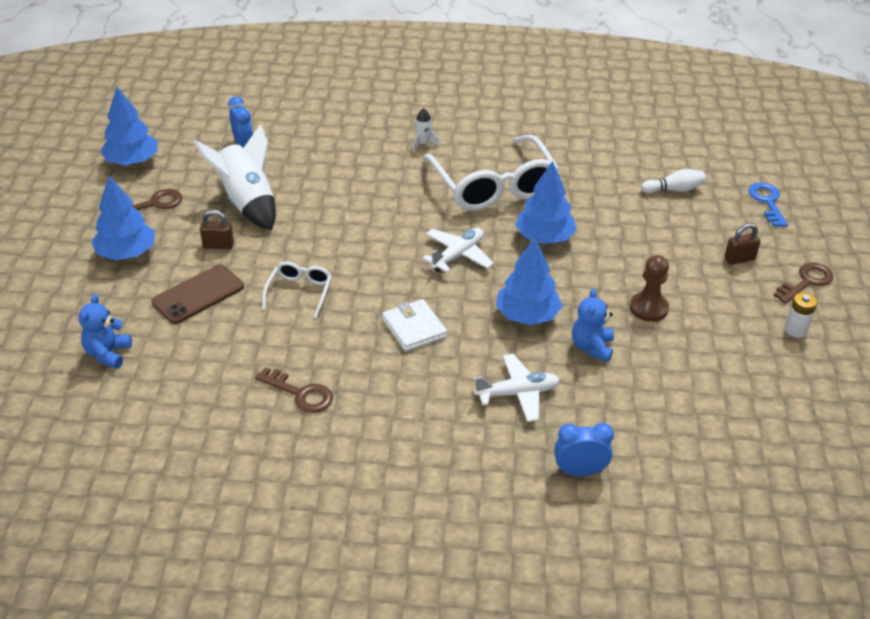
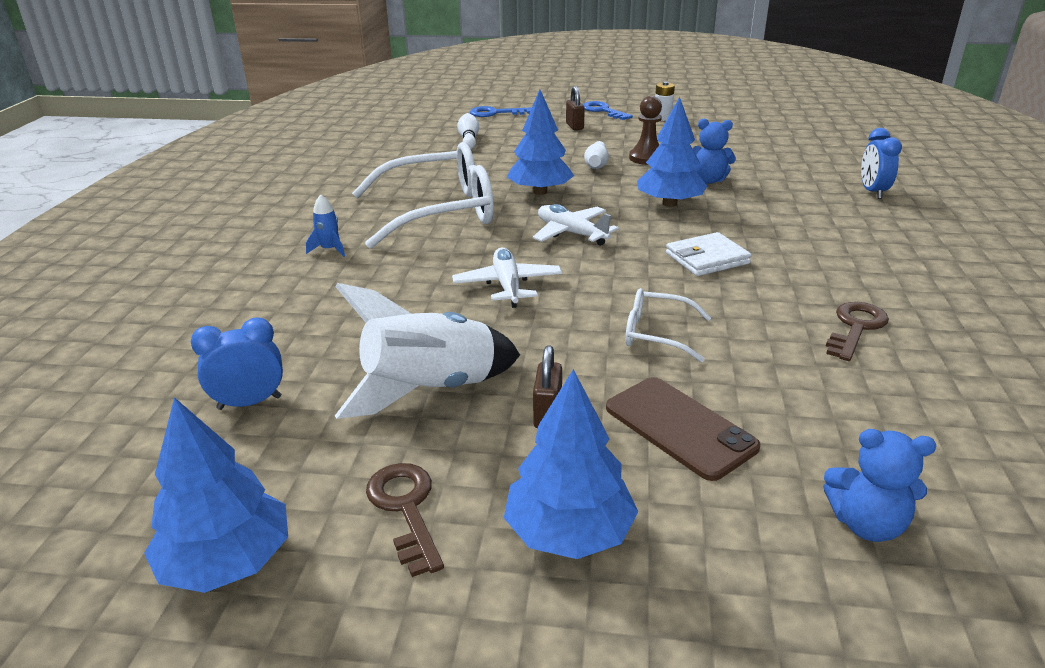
camera: 85 degrees left, 10 degrees down
(423, 144) = (329, 250): white rocket -> blue rocket
(517, 393) = (787, 211): white plane -> white plane (507, 285)
(622, 273) = (596, 164): none -> white bowling pin
(806, 281) = (602, 111): brown key -> blue key

